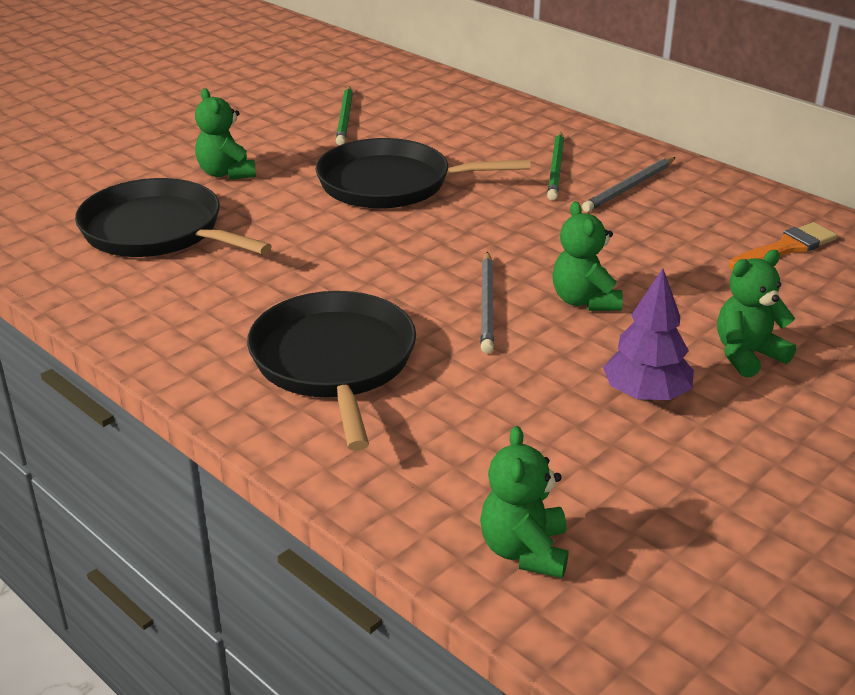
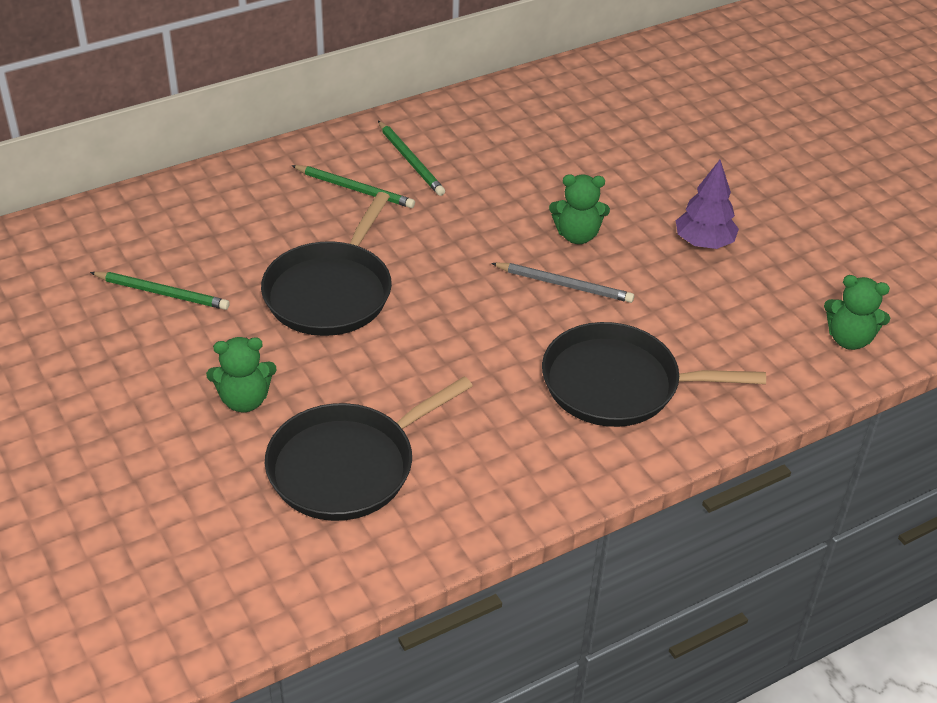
camera: 75 degrees left, 10 degrees up
(629, 187) = (411, 161): grey pencil -> green pencil
(747, 355) = (671, 185): green teddy bear -> none
(785, 248) = (541, 120): orange brush -> none

